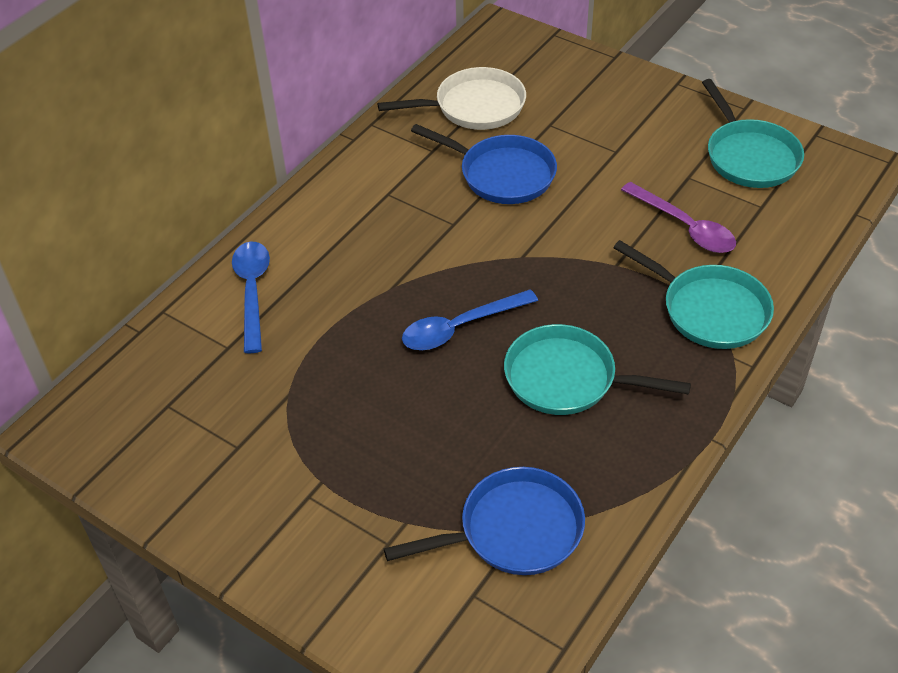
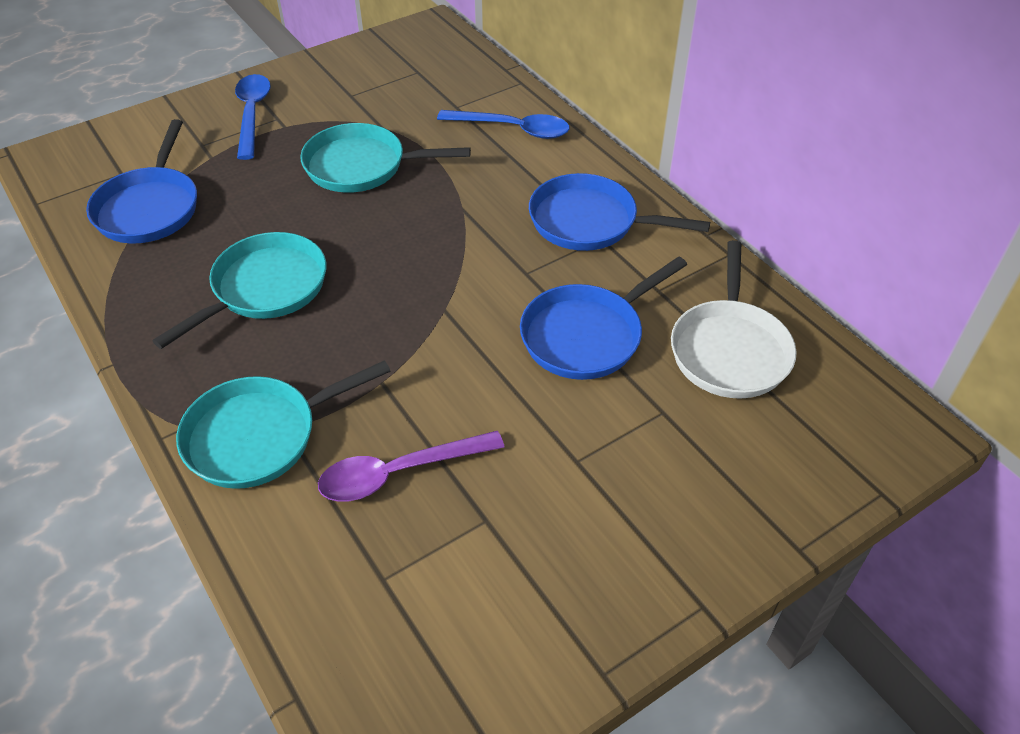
camera: 110 degrees right, 0 degrees up
(370, 204) = (590, 222): none -> blue pan
(460, 327) = (380, 238): blue spoon -> blue spoon (252, 114)
(749, 156) = (490, 619): turquoise pan -> turquoise pan (362, 166)

